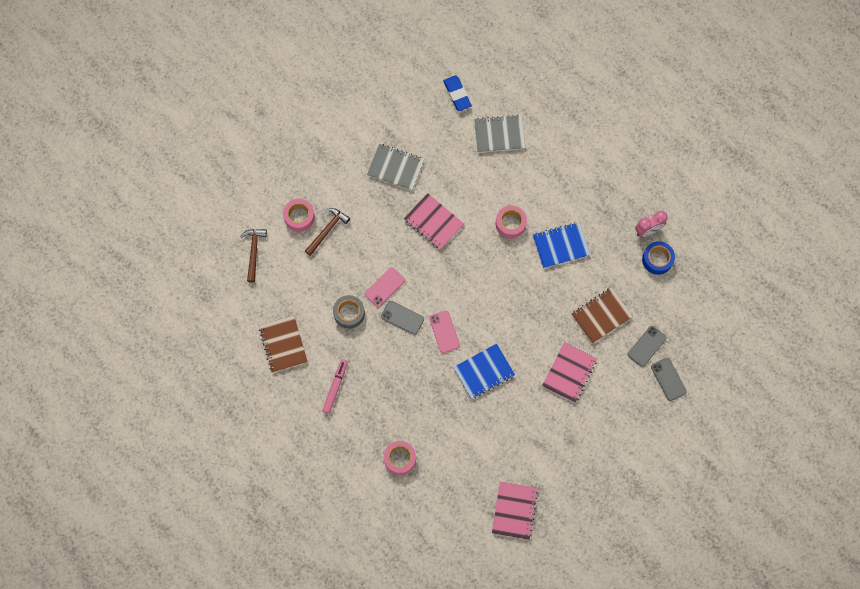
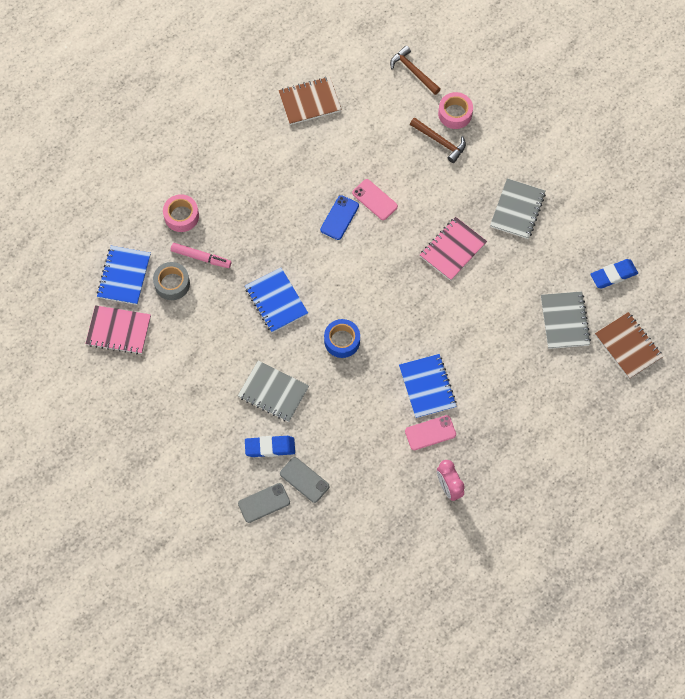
camera: 90 degrees right, 5 degrees down
(254, 252) = (413, 71): brown hammer -> brown hammer turned 135 degrees counterclockwise
(335, 387) = (262, 152): pink marker -> pink marker (201, 257)
(349, 313) = (344, 164): grey tape -> grey tape (172, 284)
(402, 317) = (339, 218): grey phone -> blue phone
(444, 331) = (323, 260): pink phone -> pink phone (430, 433)
(460, 509) = (124, 276): none -> blue notebook
(510, 224) = (453, 332): pink tape -> none
(569, 373) = (273, 392): pink notebook -> grey notebook
(601, 316) = (341, 429): brown notebook -> brown notebook (628, 346)
(619, 375) = (270, 447): none -> blue eraser
(657, 259) = (412, 496): blue tape -> blue tape (342, 341)

